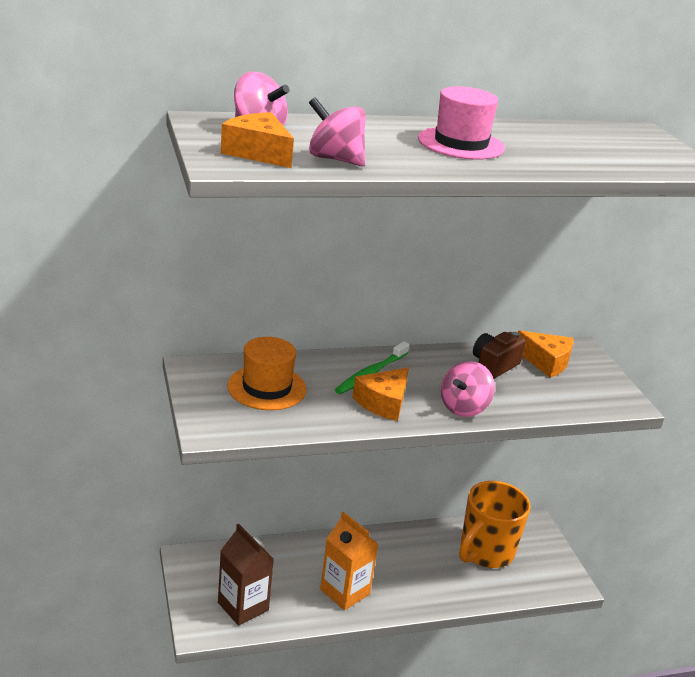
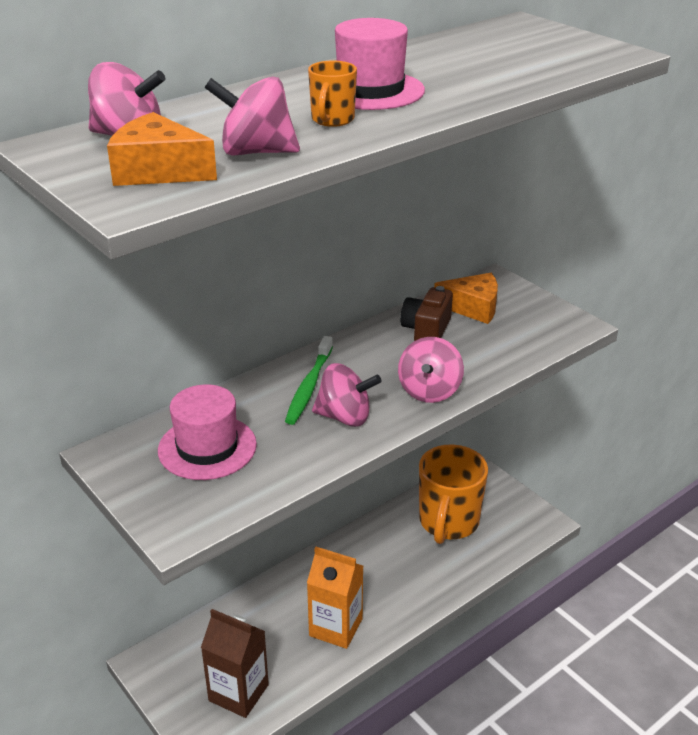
camera: 20 degrees left, 5 degrees up
(267, 388) = (207, 447): orange hat -> pink hat
(383, 403) = (345, 417): orange cheese -> pink spinning top
(411, 154) = (332, 120): none -> orange mug

